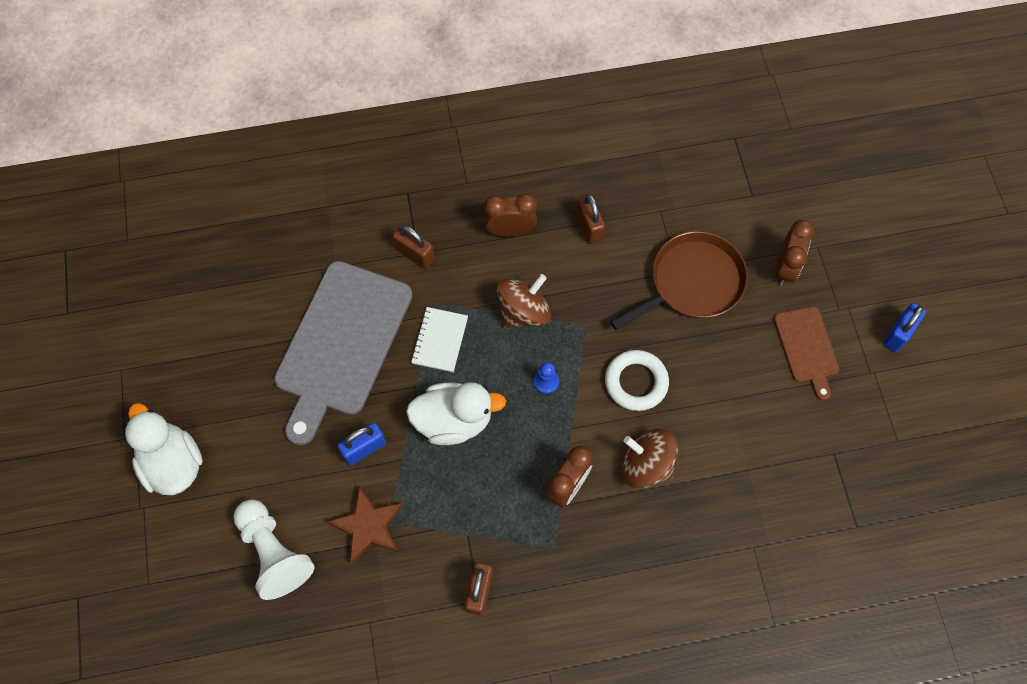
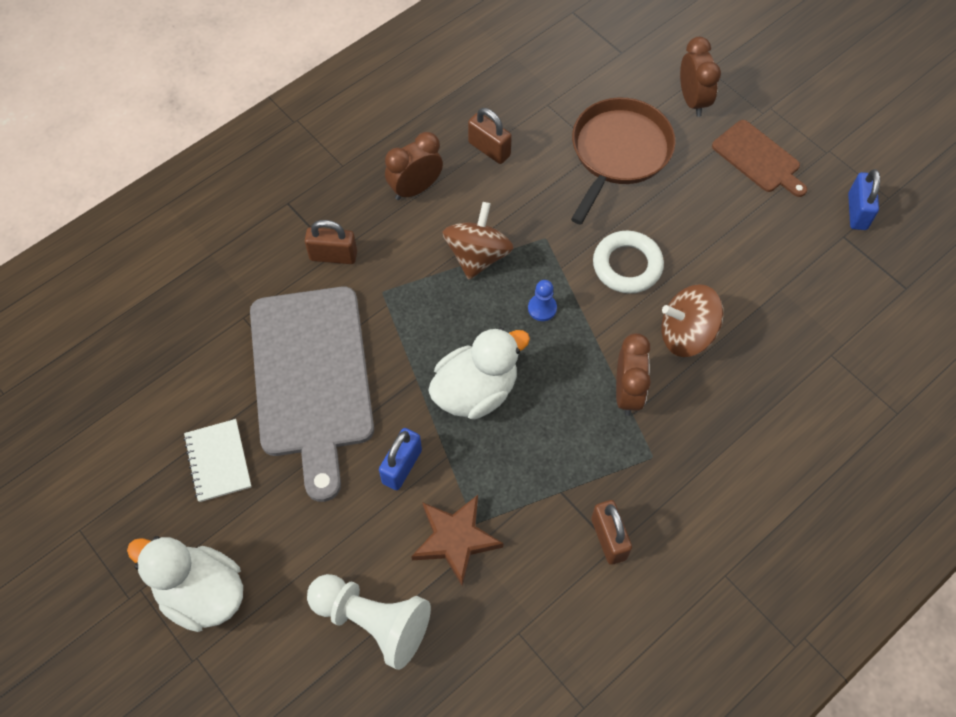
camera: 30 degrees left, 5 degrees down
(440, 340) = (412, 323): white notebook -> white notebook (218, 461)
(898, 334) = (827, 108): blue padlock -> blue padlock (857, 212)

